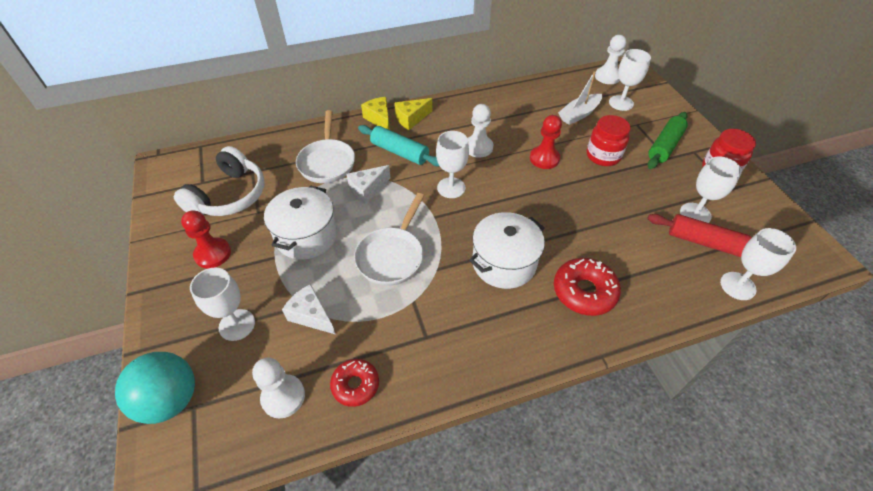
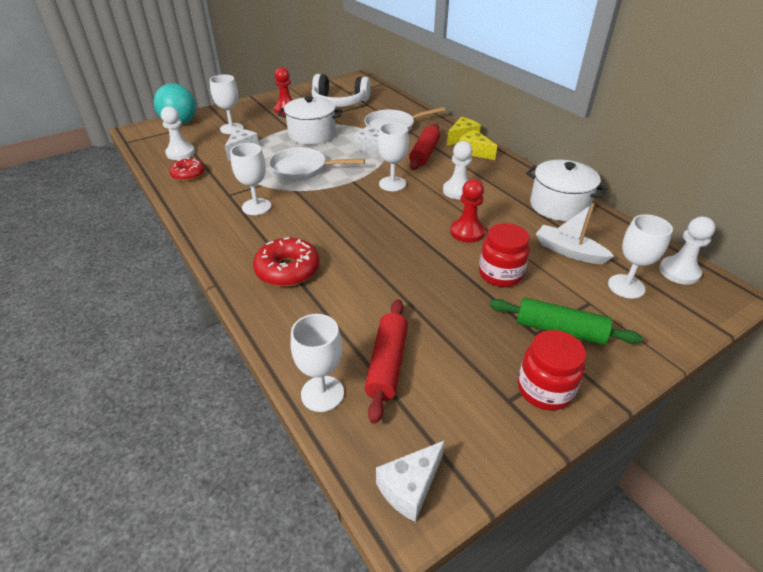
camera: 75 degrees right, 10 degrees down
(400, 152) = (424, 154): turquoise rolling pin -> red rolling pin
(504, 263) = (311, 221): white pot -> white pot (559, 205)
(695, 214) = (435, 358): white goblet -> white goblet (256, 207)
(807, 252) = (410, 487): none -> white cheese

